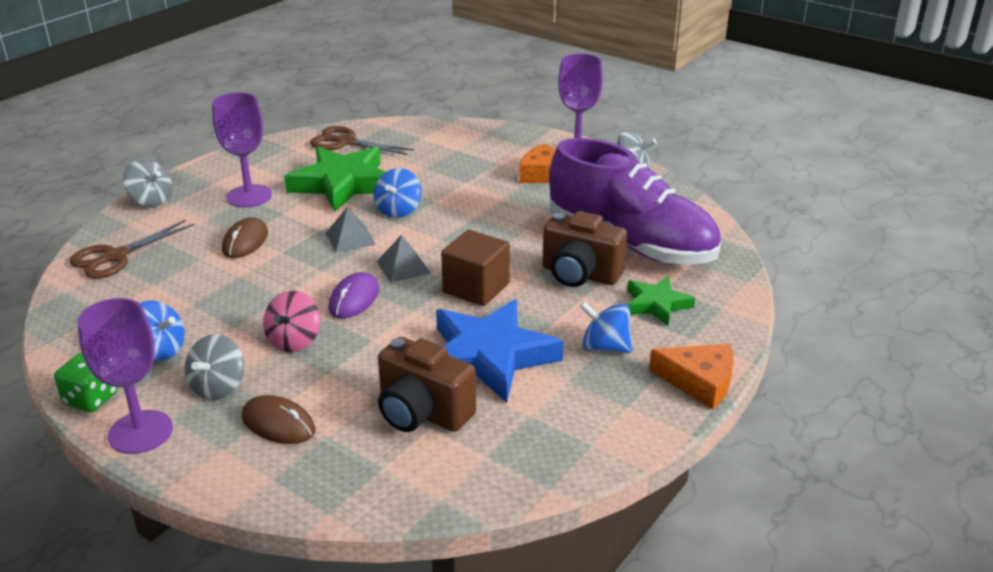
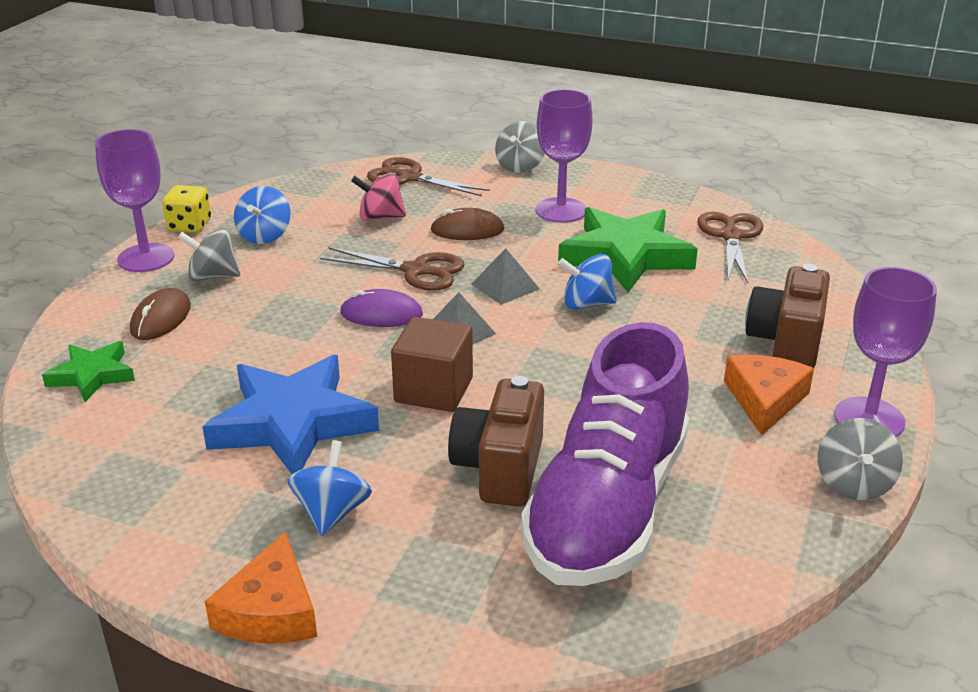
camera: 75 degrees right, 0 degrees up
(91, 399) = (189, 226): green dice -> yellow dice
(294, 341) = (294, 297): pink spinning top -> pink spinning top (380, 217)
(295, 274) = (415, 271): none -> brown scissors
(422, 413) = (183, 396): brown camera -> brown camera (786, 343)
(656, 304) = (450, 550): green star -> green star (92, 375)

